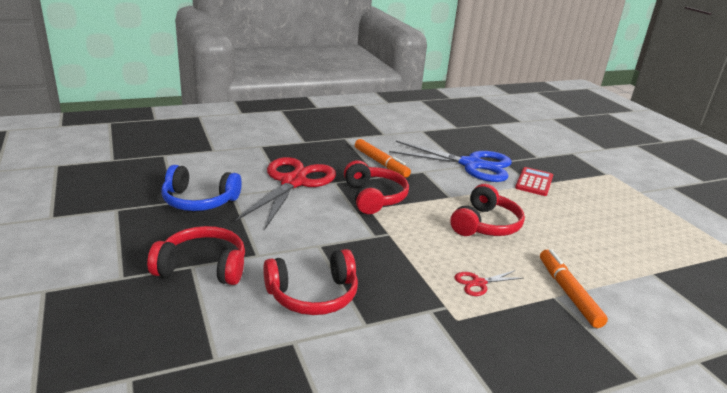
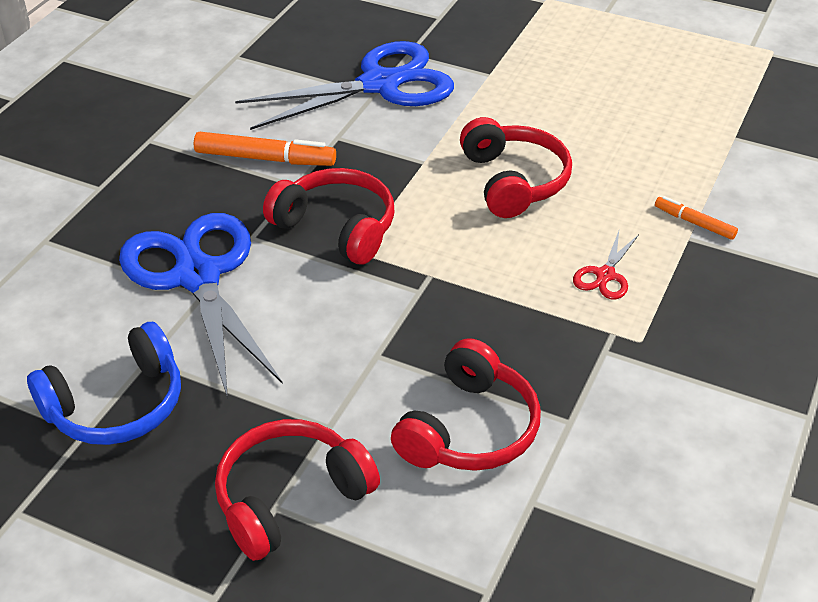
camera: 40 degrees left, 15 degrees up
(293, 182) = (197, 276): red scissors -> blue scissors
(534, 182) = (485, 69): red calculator -> none
(568, 293) = (694, 223): orange marker -> orange marker, size x0.57

